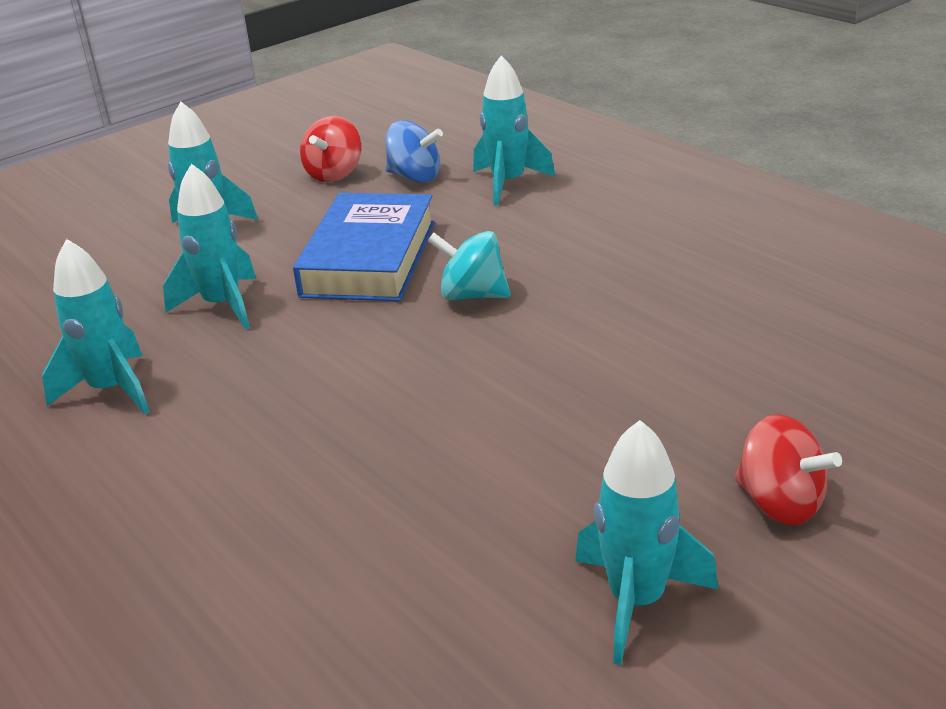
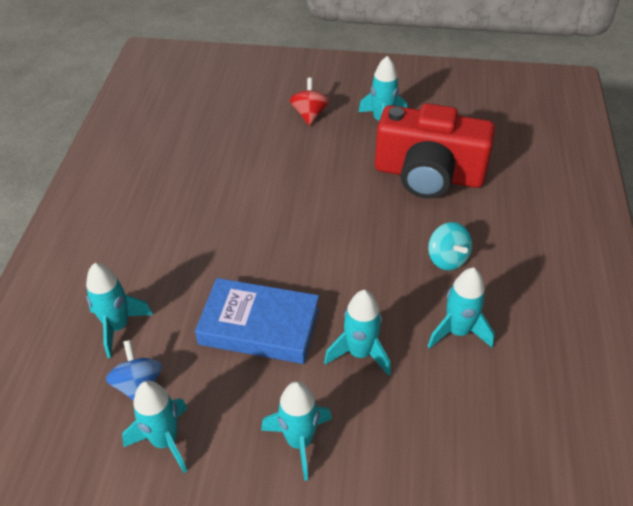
camera: 135 degrees left, 15 degrees up
(334, 174) = (165, 441): red spinning top -> turquoise rocket
(369, 259) = (259, 326): blue book -> blue book turned 45 degrees clockwise
(392, 560) = (428, 174): none -> red camera
(472, 295) = (258, 259): turquoise spinning top -> turquoise spinning top (447, 259)

